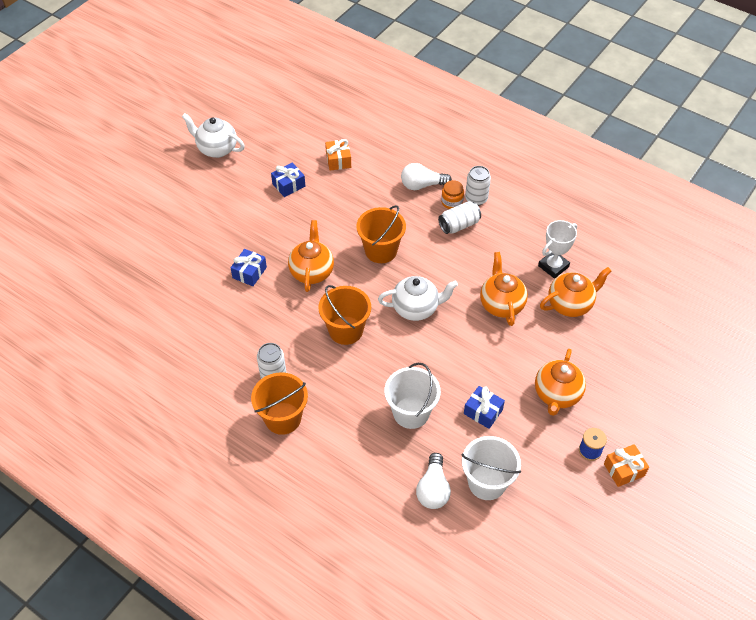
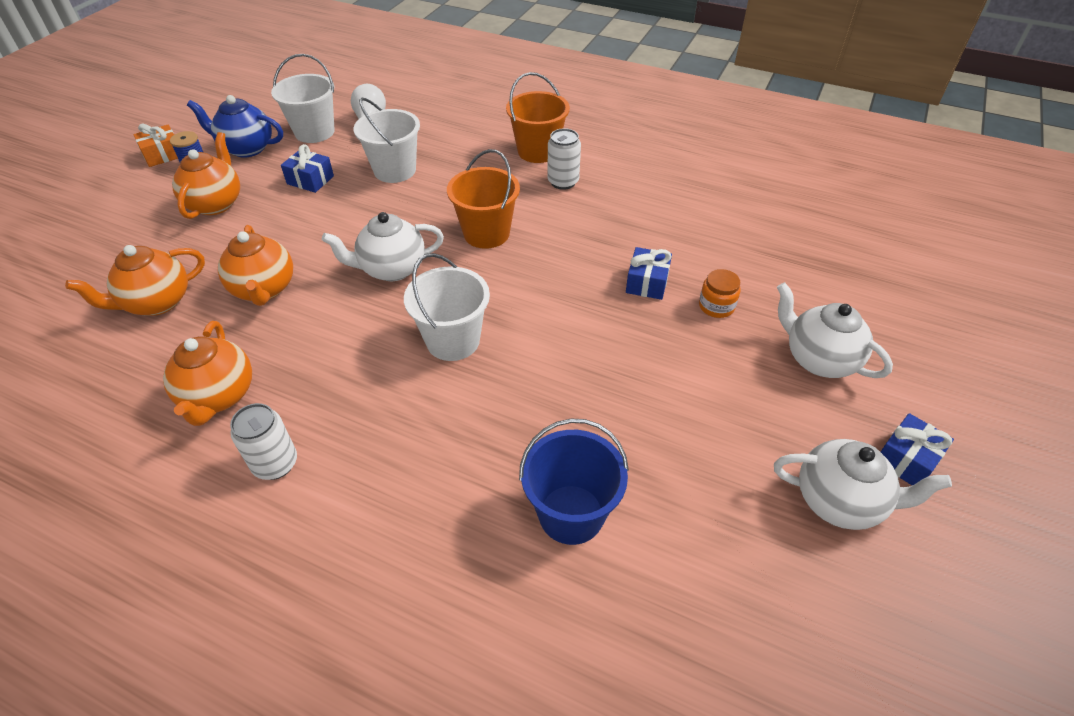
camera: 170 degrees right, 5 degrees down
(178, 210) = (818, 359): none -> white teapot
(288, 185) = (651, 438): blue gift -> blue gift (906, 459)
(312, 272) = (555, 296): orange teapot -> orange teapot (219, 396)
(338, 160) = (571, 514): orange gift -> blue bucket
(381, 250) = (453, 340): orange bucket -> white bucket
(422, 185) = (385, 479): white light bulb -> none
(452, 202) = (325, 449): orange jar -> orange jar (716, 306)
(459, 225) = (316, 404): white can -> none
(548, 466) = (246, 148): none -> blue teapot
(553, 266) = (163, 354): white trophy -> none

